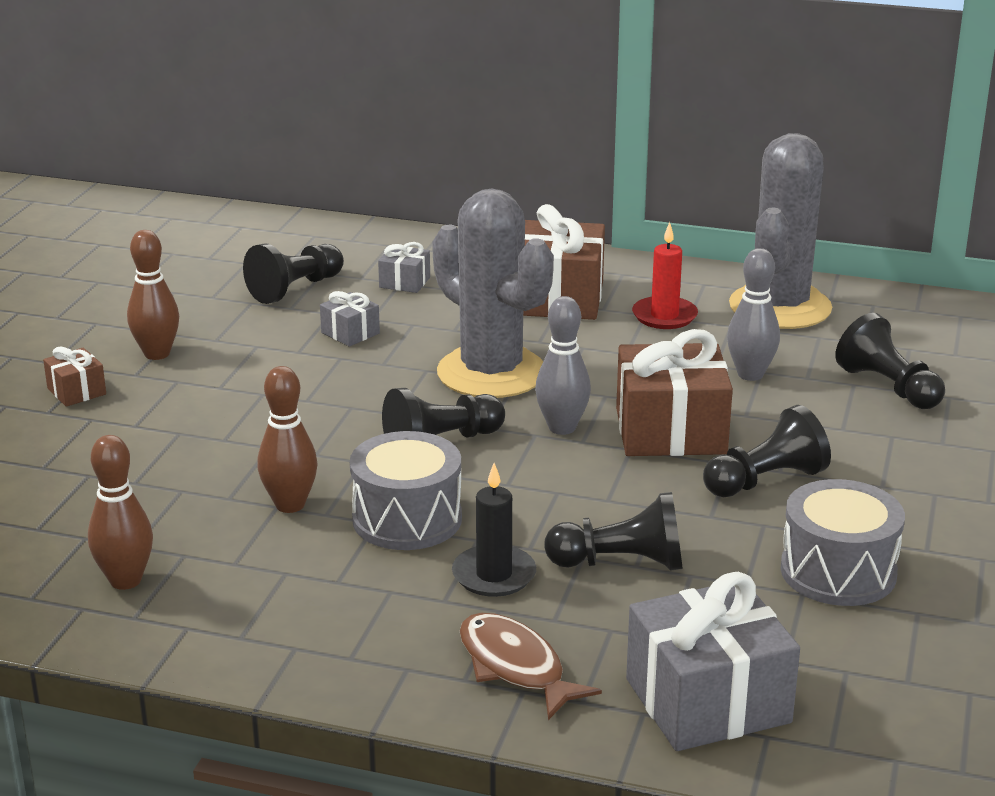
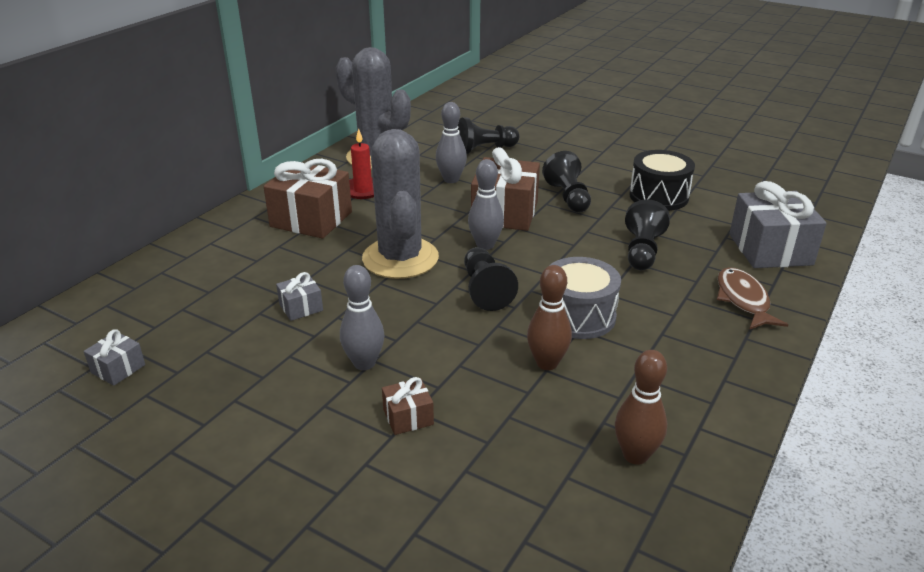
camera: 75 degrees left, 5 degrees up
(76, 391) = (308, 470): brown gift -> brown gift (408, 417)
(157, 354) = (266, 413): brown bowling pin -> none
(255, 389) = (364, 363): none -> grey bowling pin
(295, 289) = (201, 325): black pawn -> none
(404, 282) = (235, 273): grey gift -> grey gift (118, 369)
(491, 373) = (400, 258): grey cactus -> grey cactus turned 75 degrees counterclockwise
(494, 575) = (649, 293): black candle -> none
(515, 667) = (743, 300): brown fish -> brown fish turned 105 degrees clockwise
(838, 572) = (658, 196): grey drum -> black drum

